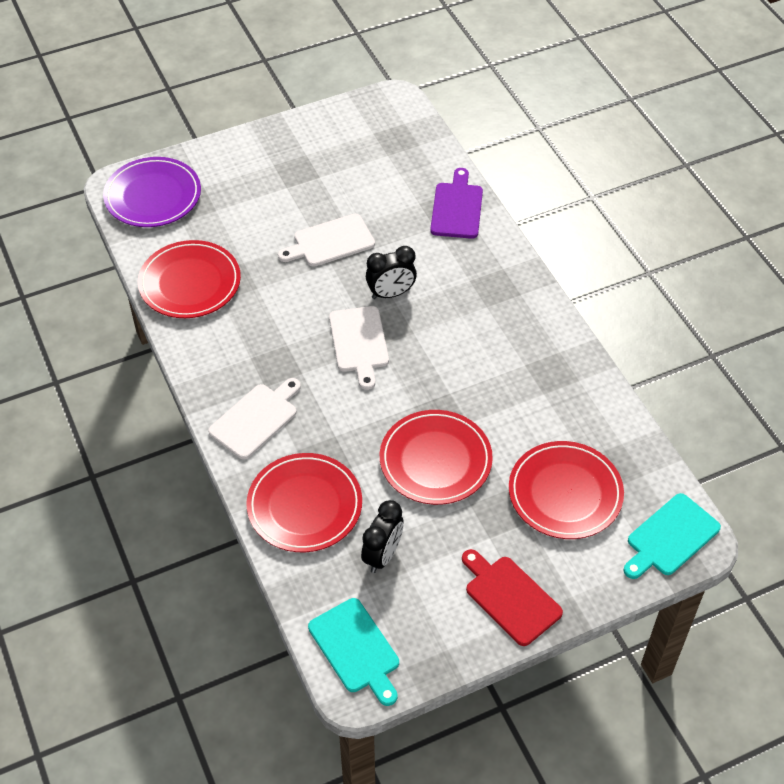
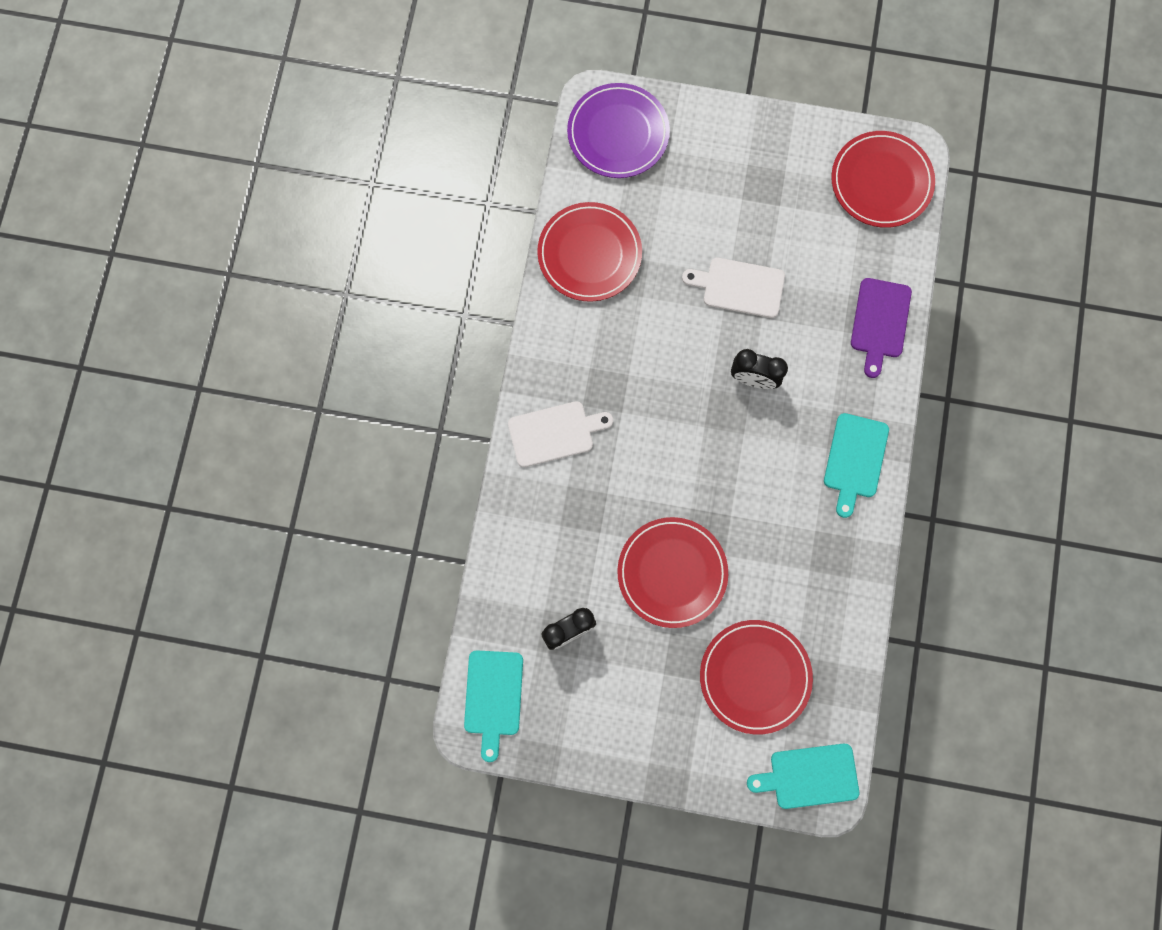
camera: 35 degrees right, 25 degrees up
(304, 505) = (539, 543): red plate -> red plate (881, 182)
(359, 343) = (690, 413): white cutting board -> none
(457, 208) = (880, 322): purple cutting board -> purple cutting board turned 150 degrees clockwise
(510, 597) = (641, 737): red cutting board -> none
(514, 302) = (855, 460): none -> turquoise cutting board

